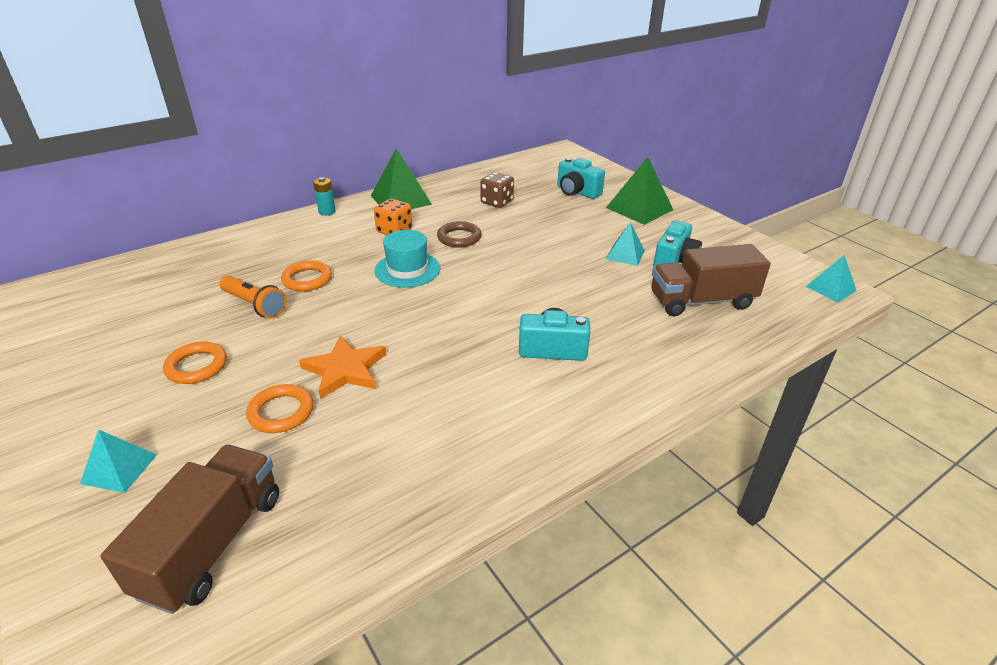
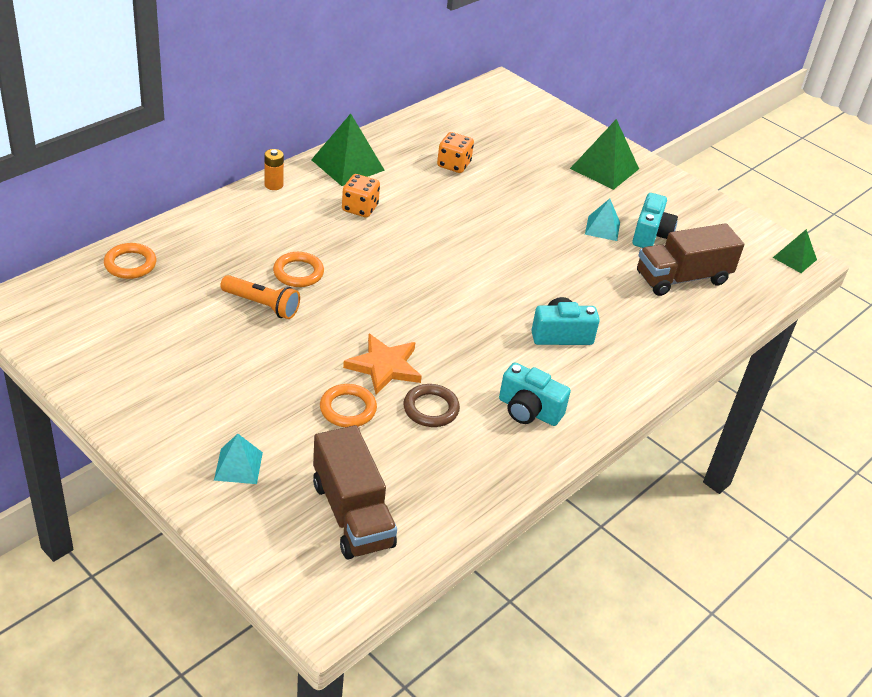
camera: 15 degrees left, 5 degrees up
(197, 366) = (245, 372): orange ring -> orange ring (130, 264)
(212, 544) = (352, 514): brown truck -> brown truck turned 150 degrees clockwise
(327, 212) = (273, 185): turquoise battery -> orange battery
(407, 269) = (394, 256): turquoise hat -> none
(459, 238) = (431, 214): brown ring -> brown ring (431, 409)
(497, 202) = (453, 165): brown dice -> orange dice
(577, 192) = (535, 147): turquoise camera -> turquoise camera (528, 410)
(831, 288) = (794, 258): turquoise pyramid -> green pyramid

